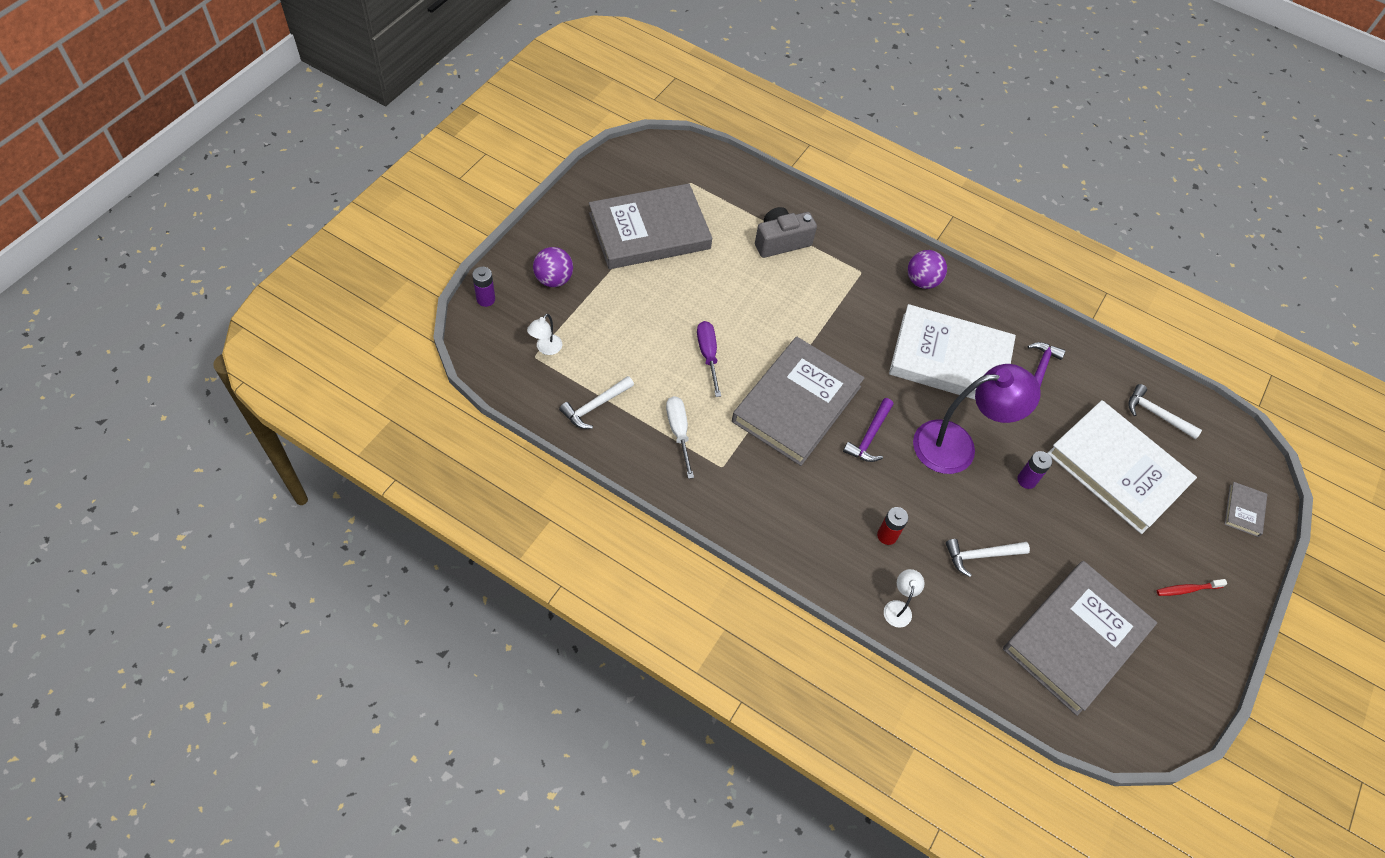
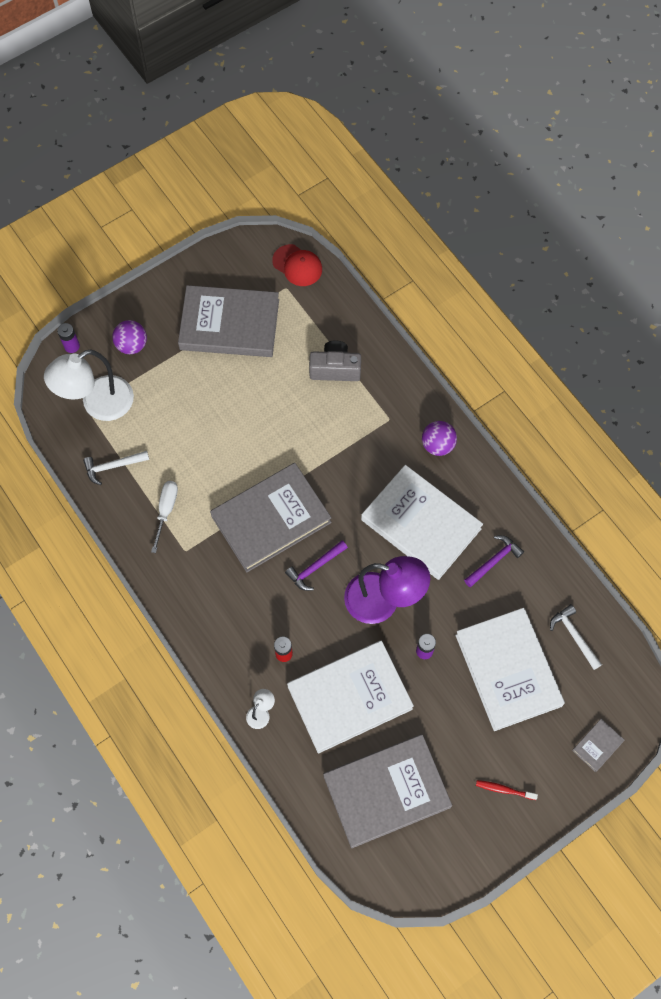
camera: 30 degrees right, 10 degrees up
(546, 348) = (98, 404): white lamp -> white lamp, size x2.39
(690, 159) = (297, 265): none -> red cap
(708, 355) = (221, 452): purple screwdriver -> none
(981, 555) = (350, 698): white hammer -> white book

